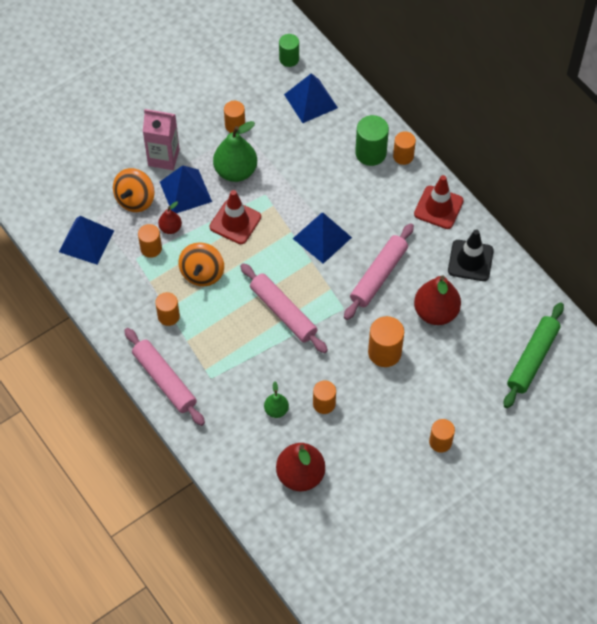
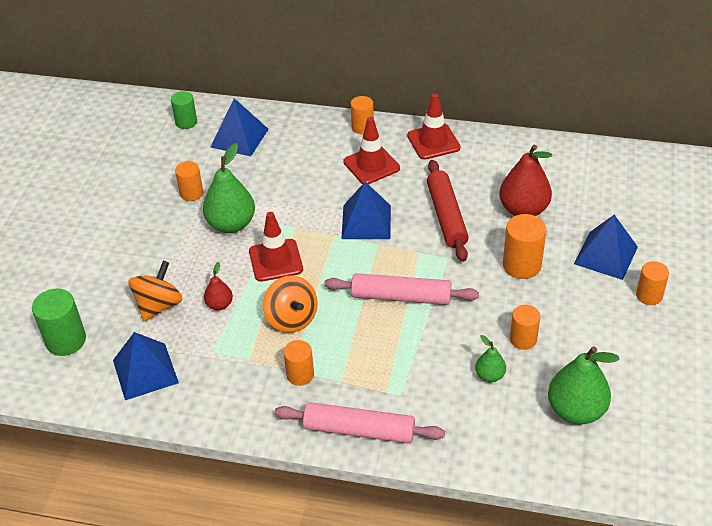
camera: 40 degrees left, 15 degrees down
(135, 199) = (158, 305): orange spinning top -> orange spinning top turned 135 degrees counterclockwise
(151, 248) = (219, 333): orange cylinder -> none
(163, 157) = (150, 256): pink carton -> none
(185, 191) = (201, 268): blue pyramid -> blue pyramid (606, 255)
(300, 475) = (576, 410): red pear -> green pear
(370, 153) = (333, 141): green cylinder -> green cylinder (66, 340)
(374, 194) = (371, 165): none -> red traffic cone
(378, 276) = (446, 216): pink rolling pin -> red rolling pin
(470, 261) = (503, 159): black traffic cone -> none
(532, 359) = (634, 190): green rolling pin -> none

